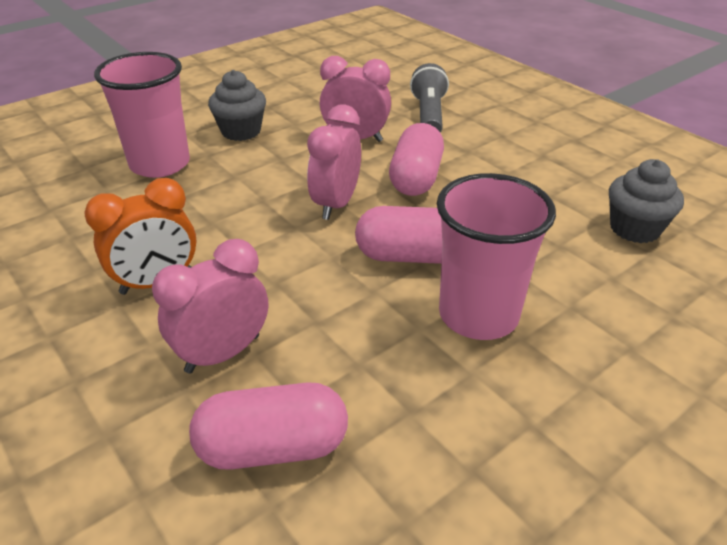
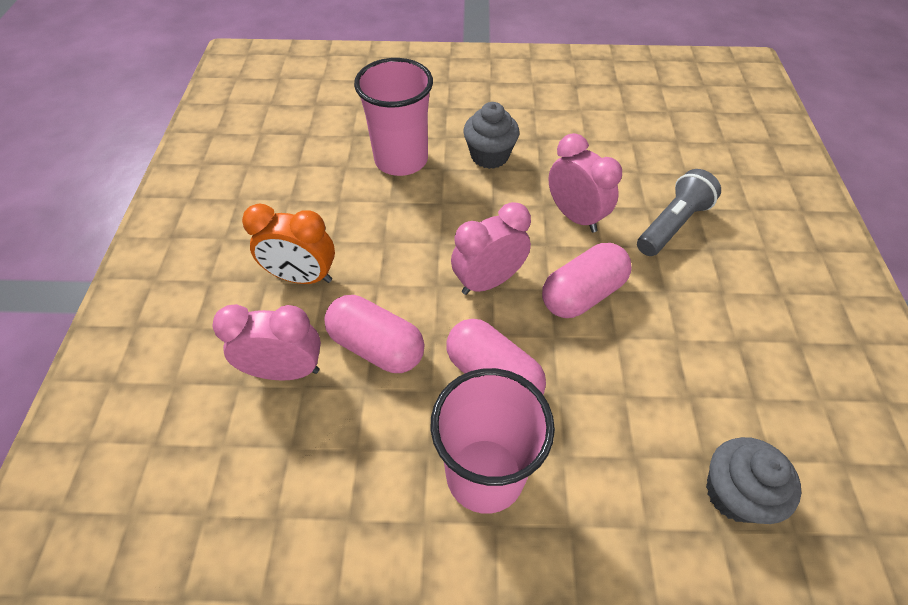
camera: 40 degrees right, 15 degrees up
(273, 447) = (244, 472): pink capsule -> pink capsule (376, 346)

